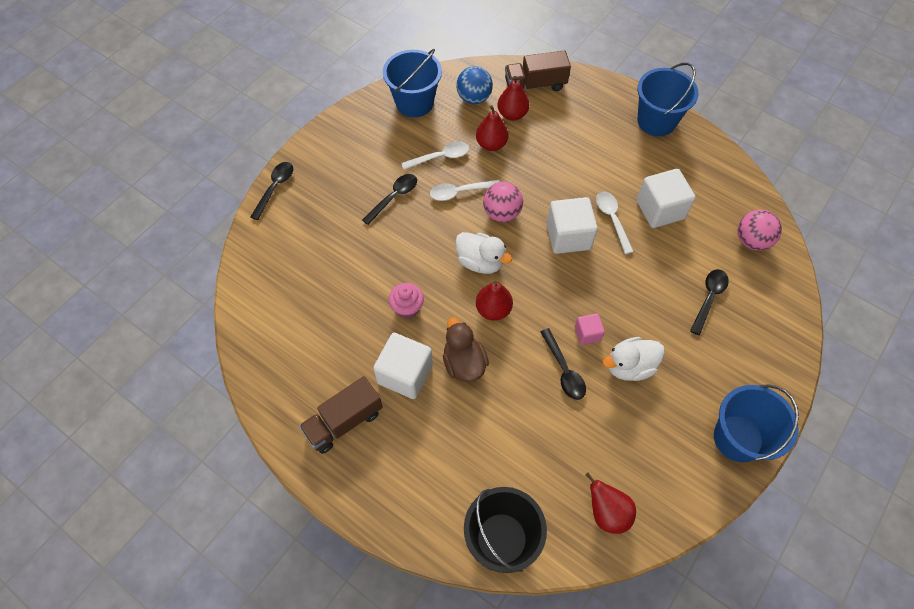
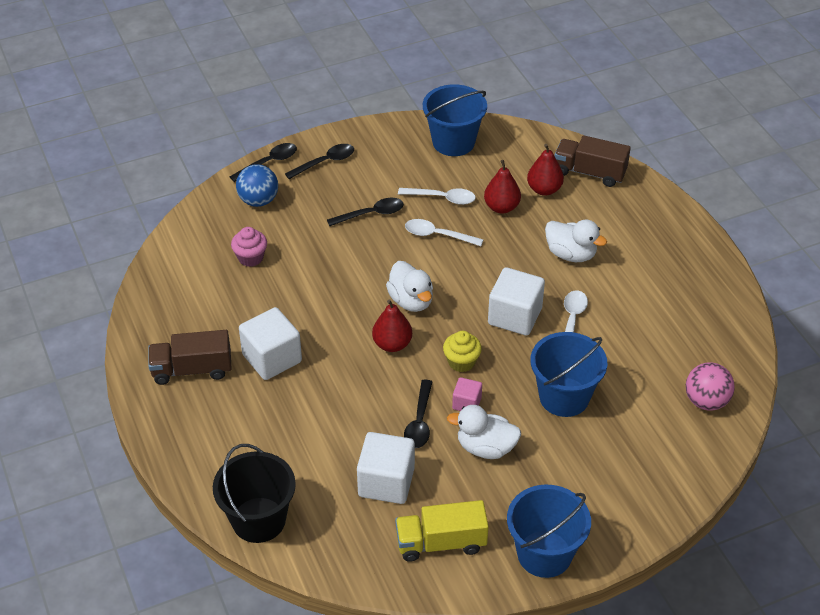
camera: 30 degrees right, 15 degrees down
(407, 308) = (314, 308): pink cupcake -> pink cupcake (250, 258)
(464, 363) = (331, 374): brown duck -> none
(474, 98) = (516, 160): blue ball -> blue ball (258, 200)
(502, 213) = (464, 269): pink ball -> none
(557, 298) = (461, 362): none -> yellow cupcake
(571, 162) = (571, 254): none -> white duck
(607, 512) = (368, 548): red pear -> none
(656, 121) = (694, 254): blue bucket -> blue bucket (564, 397)
(657, 474) = (441, 543): none -> yellow truck
(660, 210) = (629, 333): white cube -> white cube (386, 482)
(709, 298) = (615, 429): black spoon -> black spoon (325, 162)

